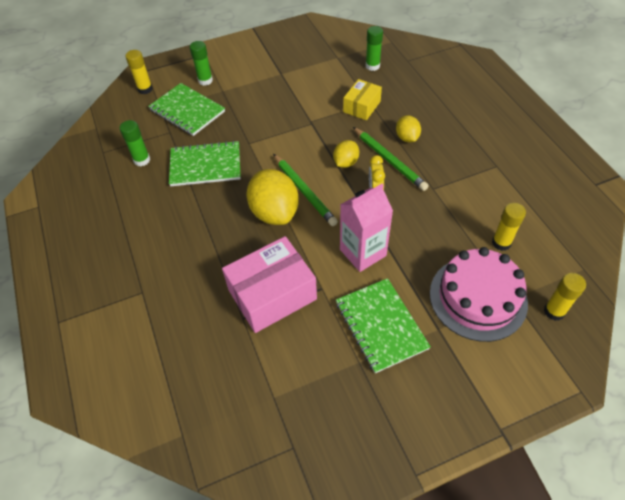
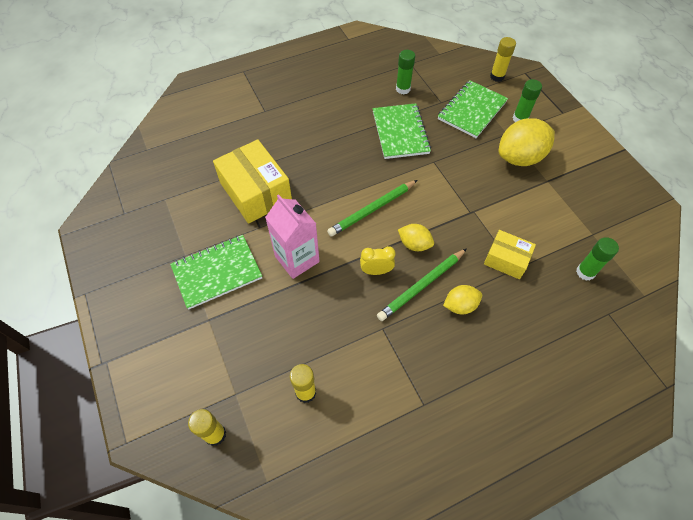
camera: 85 degrees right, 5 degrees up
(272, 294) = (256, 192): pink box -> yellow box
(274, 212) = (345, 188): yellow lemon -> yellow lemon (520, 158)
(478, 297) = (238, 359): pink cake -> none

